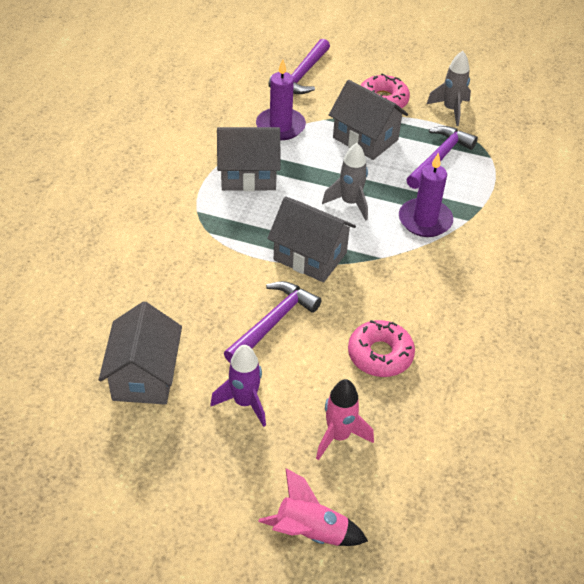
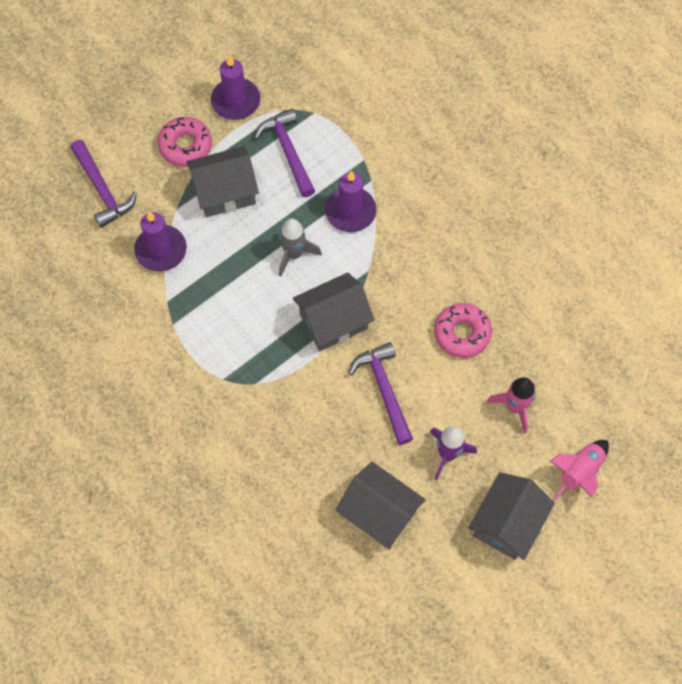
camera: 55 degrees left, 20 degrees up
(248, 175) = (207, 313): grey house -> grey house (507, 523)
(451, 110) = (236, 101): grey rocket -> purple candle

